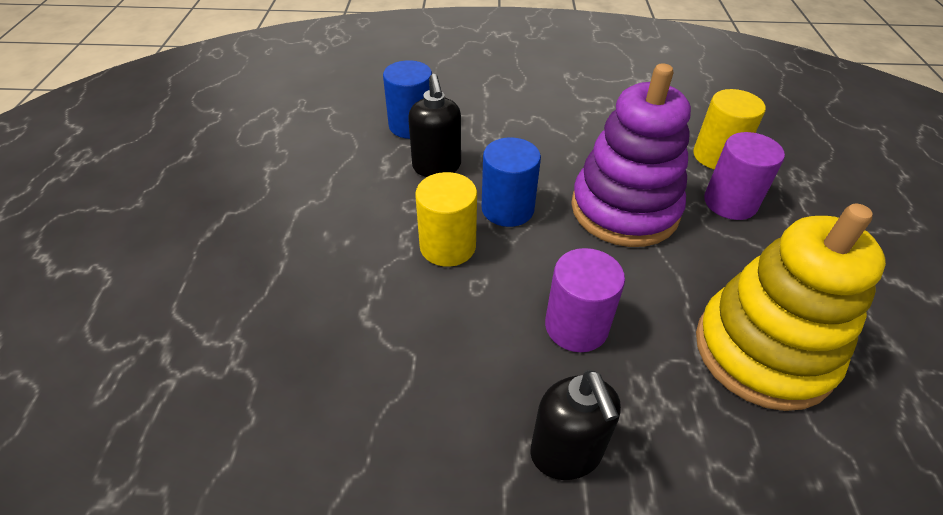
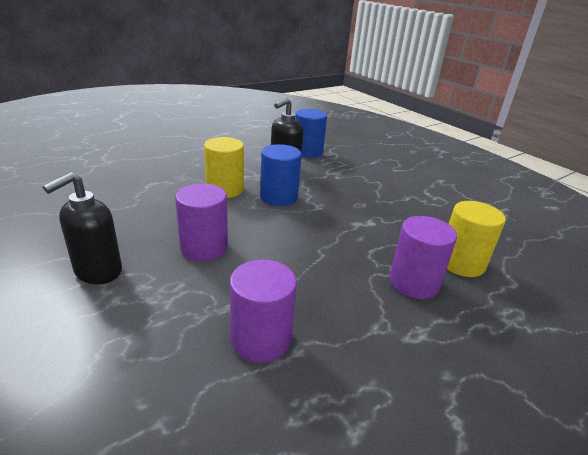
camera: 50 degrees right, 15 degrees down
(624, 209) = (336, 237): purple stacking toy -> none
(763, 351) = (261, 339): yellow stacking toy -> purple cylinder

